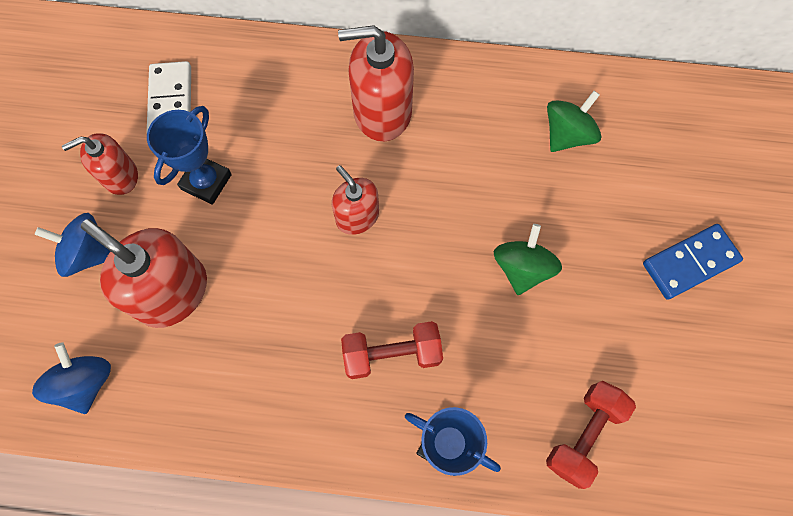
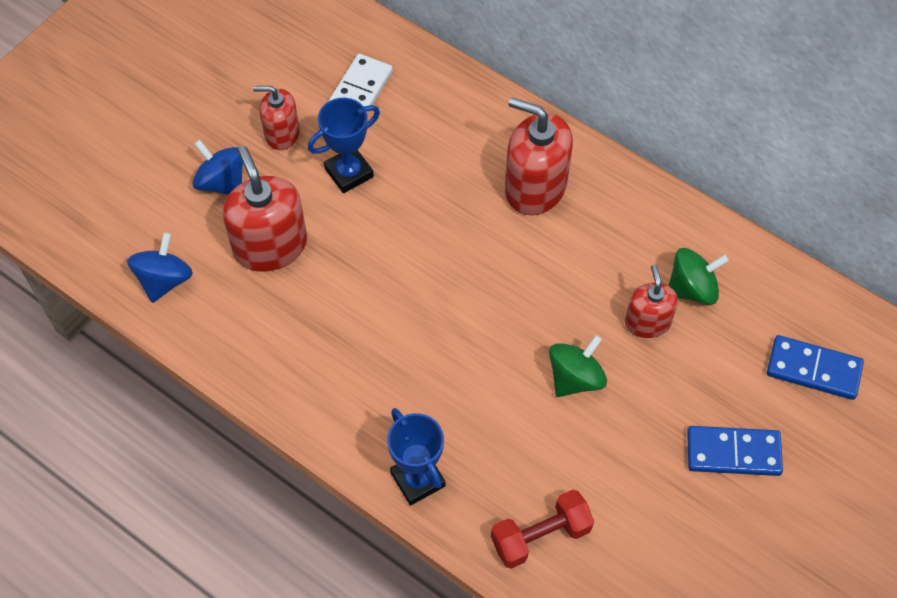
camera: 30 degrees right, 10 degrees down
(357, 216) = (458, 263): red soap dispenser -> red soap dispenser (647, 322)
(392, 354) = (419, 387): red dumbbell -> none
(704, 154) = (813, 369): none -> blue domino

